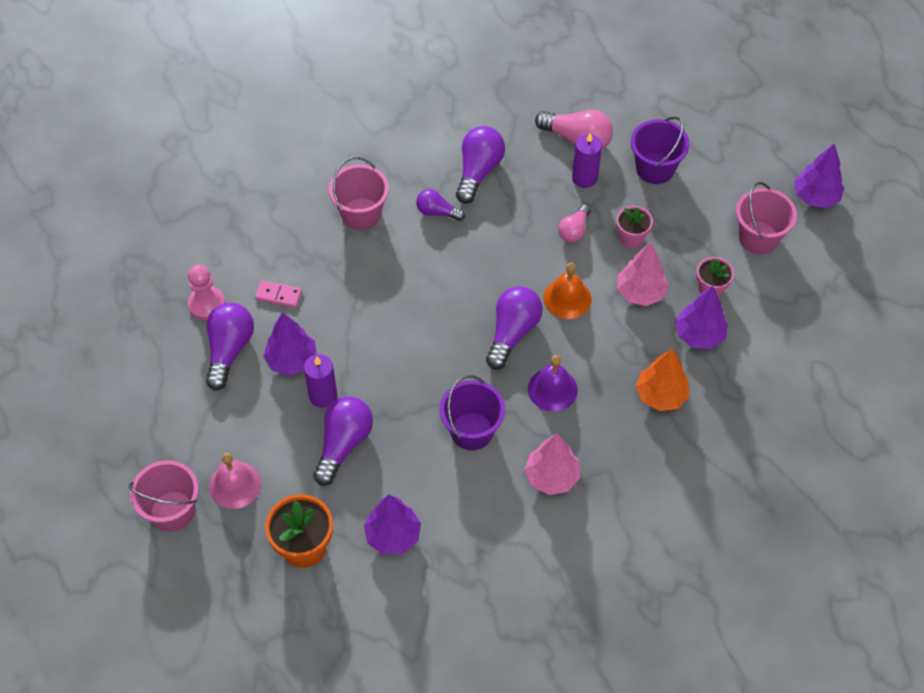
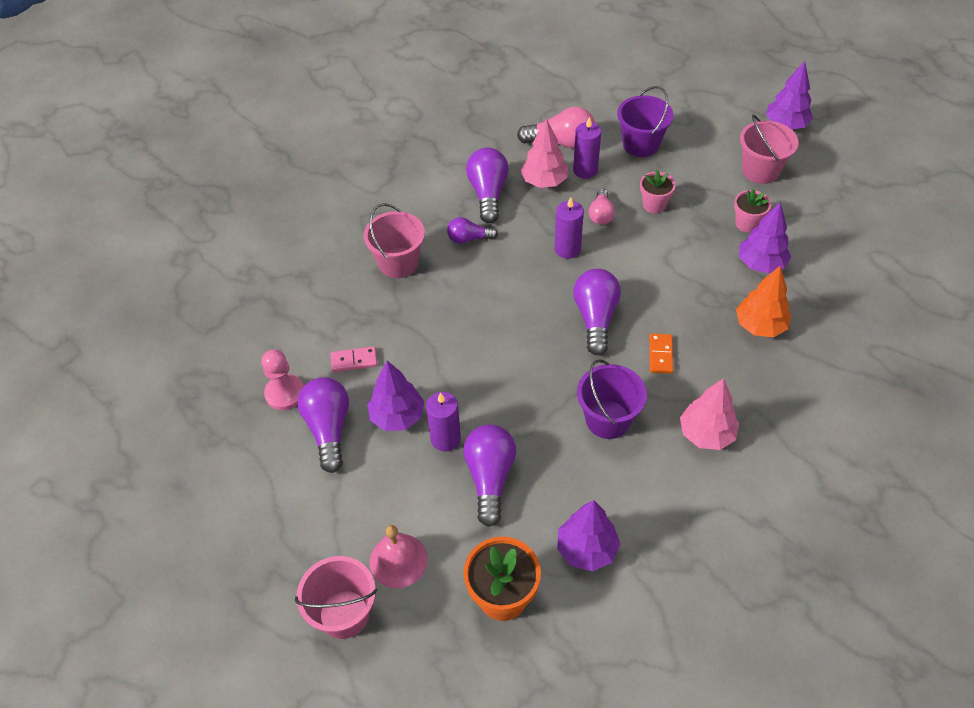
camera: 20 degrees left, 5 degrees down
(523, 255) = (567, 249): none -> purple candle
(552, 389) = (660, 355): purple bell -> orange domino
(567, 298) = (628, 272): orange bell -> none
(640, 292) = (689, 246): pink tree -> pink tree (544, 181)

